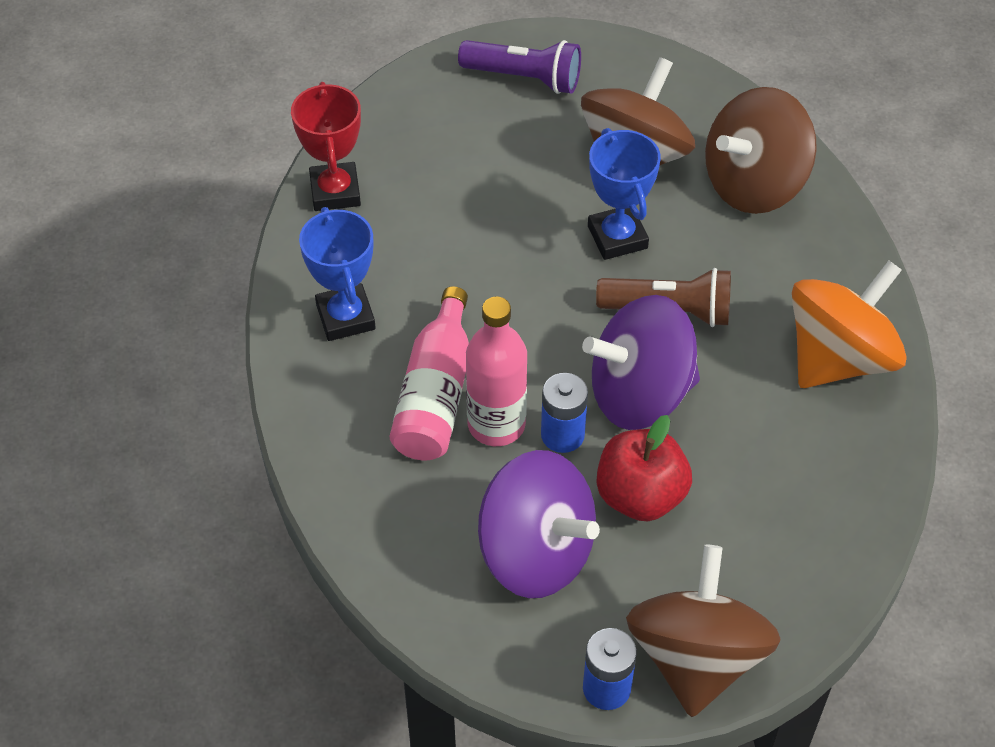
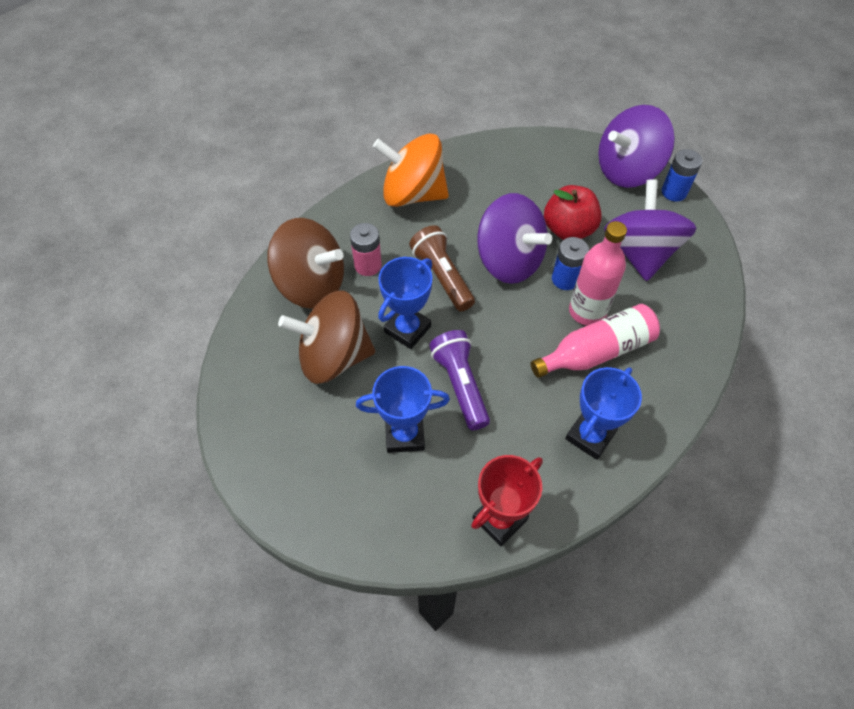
camera: 125 degrees left, 5 degrees up
(488, 168) = (404, 434): none -> blue trophy
(524, 78) = (300, 466): purple flashlight -> purple flashlight (460, 385)
(696, 658) = (627, 170): brown spinning top -> purple spinning top
(744, 249) = (368, 265): none -> pink battery

